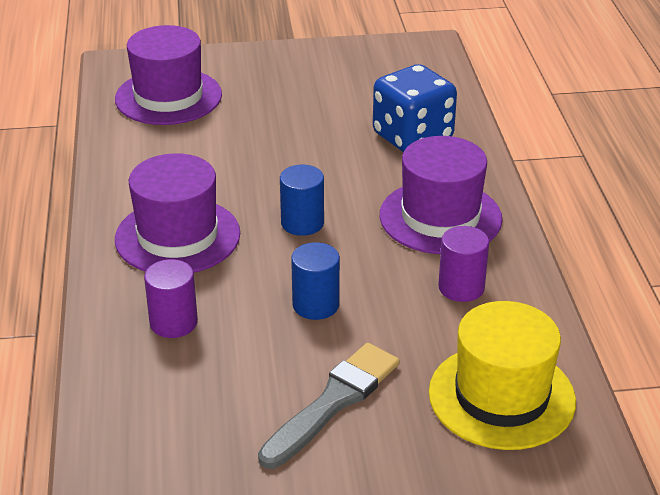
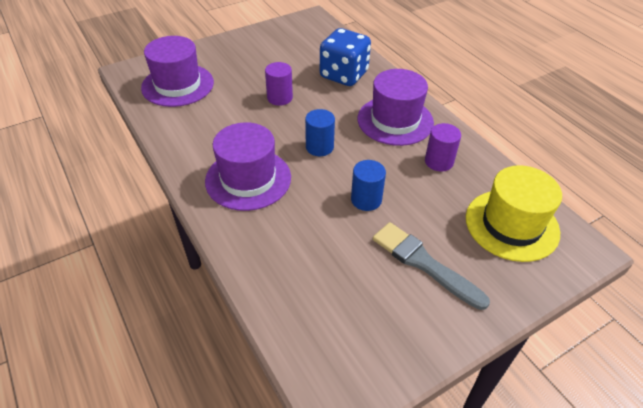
camera: 25 degrees left, 10 degrees up
(173, 322) = (287, 241): purple cylinder -> purple cylinder (279, 98)
(333, 402) = (424, 263): grey brush -> grey brush turned 60 degrees counterclockwise

